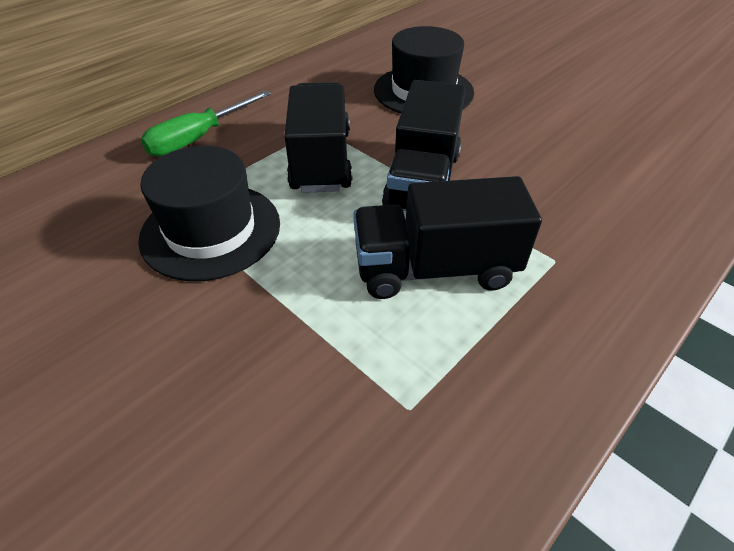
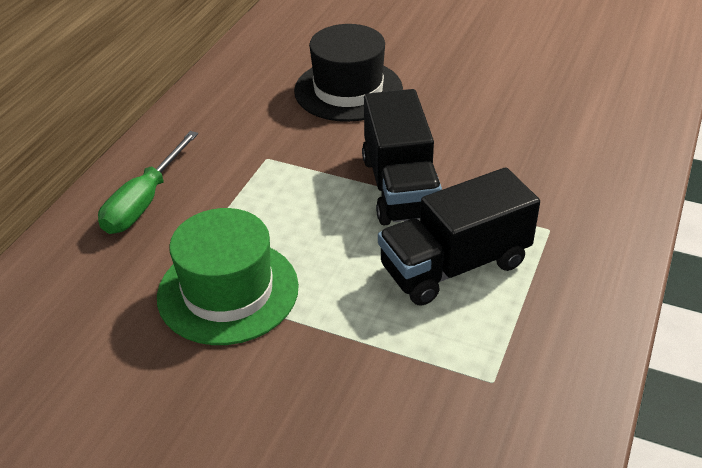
camera: 20 degrees left, 5 degrees down
(211, 230) = (228, 291): black hat -> green hat
(321, 160) = (290, 192): black truck -> none

